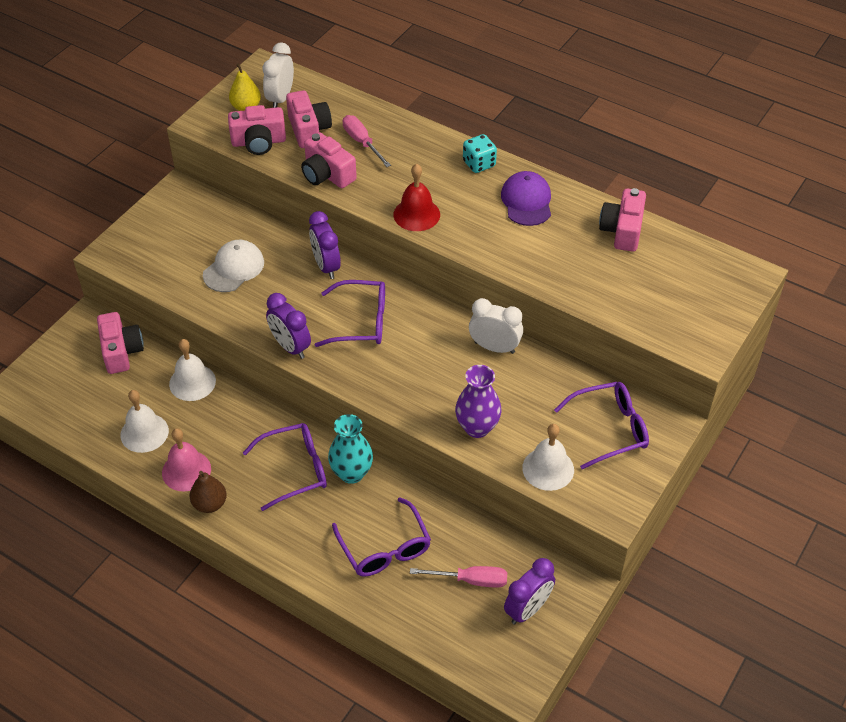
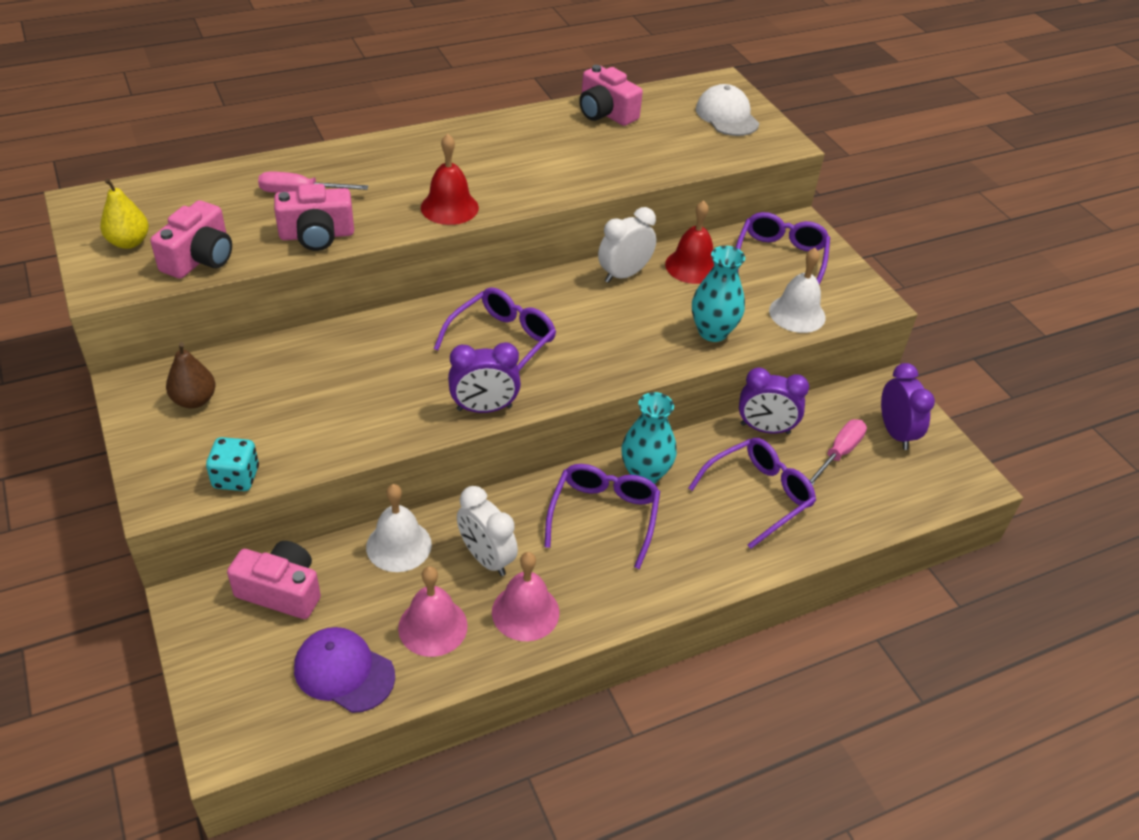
camera: 60 degrees left, 5 degrees down
(144, 432) = (433, 626): white bell -> pink bell
(210, 504) = (591, 612): brown pear -> brown pear (194, 400)
(234, 268) = (318, 399): white cap -> white cap (727, 116)
(280, 98) = (153, 213): white clock -> white clock (486, 558)
(309, 130) = (231, 217): pink camera -> none
(326, 266) = (397, 329): purple clock -> purple clock (765, 429)
(385, 548) = (758, 495): purple glasses -> purple glasses turned 45 degrees counterclockwise
(477, 427) = (712, 332): purple vase -> turquoise vase
(479, 164) = (427, 142): turquoise dice -> turquoise dice (236, 478)
(526, 201) = (510, 141): purple cap -> purple cap (344, 671)
(544, 381) = (692, 266): none -> red bell

